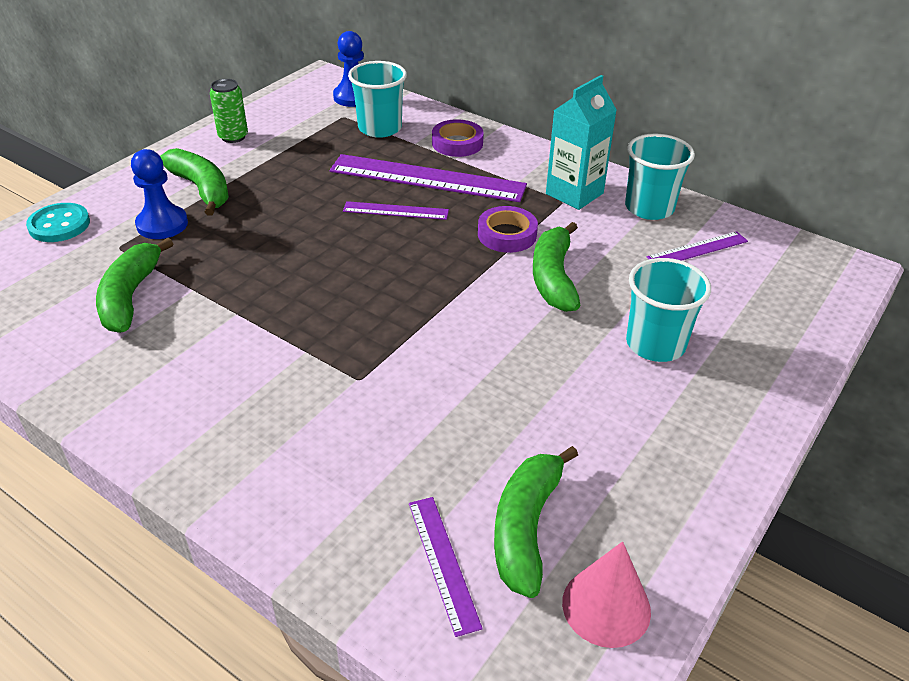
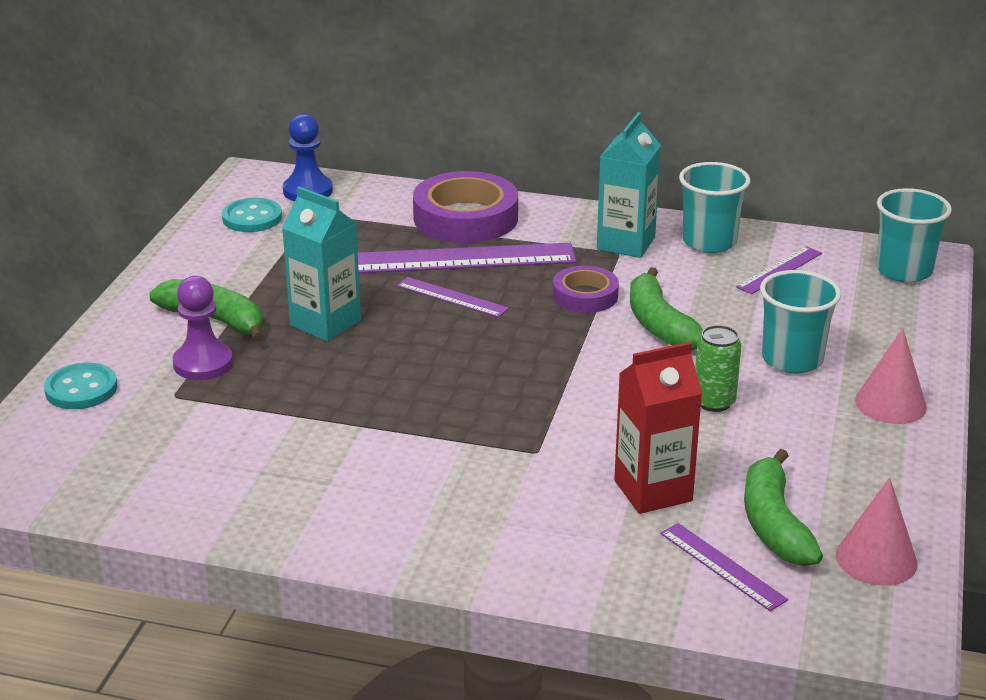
camera: 20 degrees left, 10 degrees down
(130, 296) = (233, 437): green banana -> none
(162, 224) = (203, 363): blue pawn -> purple pawn
(233, 137) = (202, 259): green can -> green can (714, 402)
(280, 211) = (325, 323): none -> turquoise carton
(296, 110) = (252, 218): none -> turquoise button
(380, 128) = (366, 218): turquoise cup -> turquoise cup (904, 271)
(396, 211) = (452, 297): purple ruler -> purple ruler turned 45 degrees clockwise
(434, 452) = (653, 491): none -> red carton
(457, 143) = (465, 218): purple tape -> purple tape, size x1.74
(726, 419) = (890, 403): none -> pink cone

